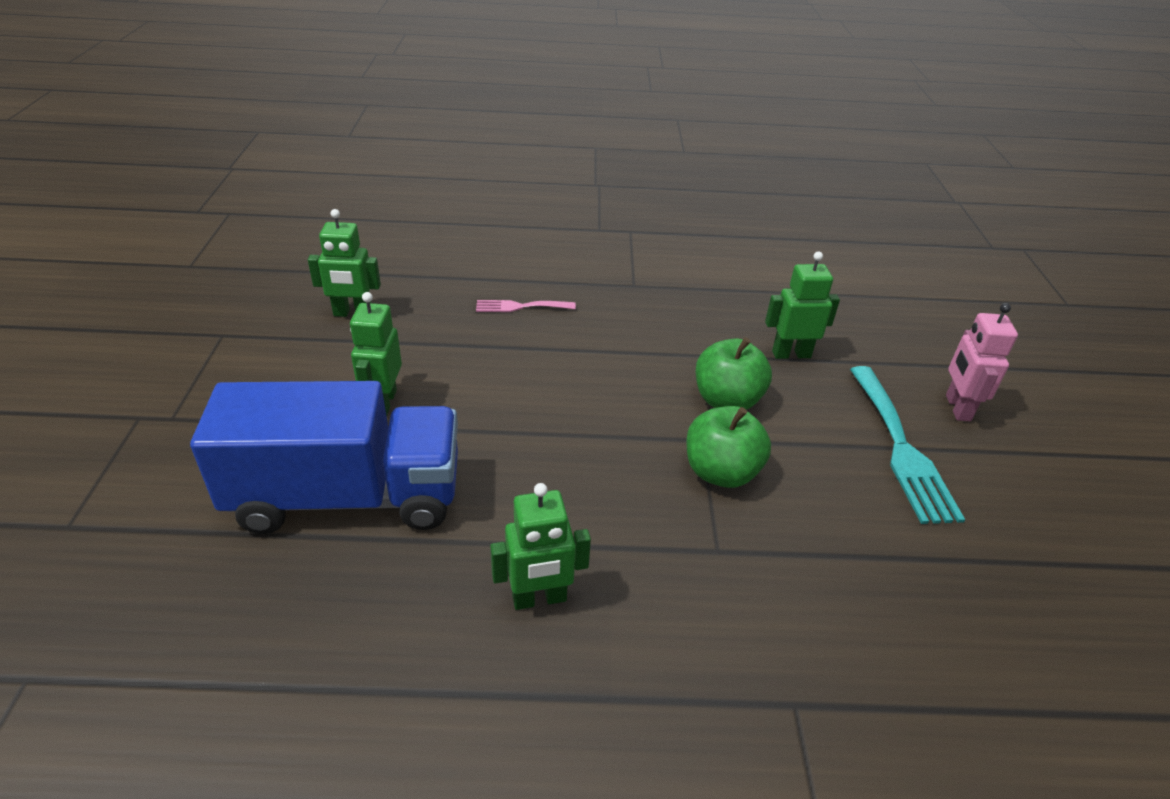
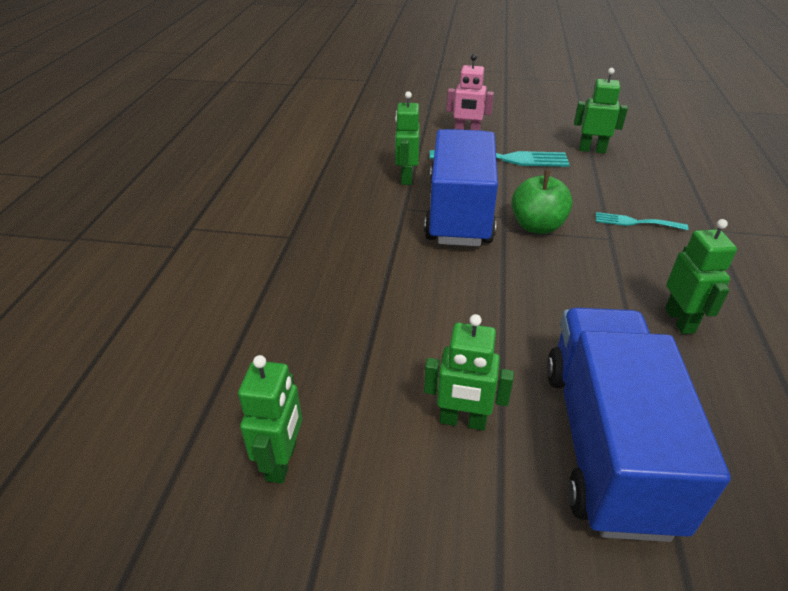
camera: 80 degrees left, 0 degrees up
(520, 307) = (307, 311): pink fork -> none
(727, 400) = (459, 212): green apple -> blue truck
(775, 589) = (635, 222): none -> turquoise fork
(1007, 563) = (592, 150): none -> green robot

